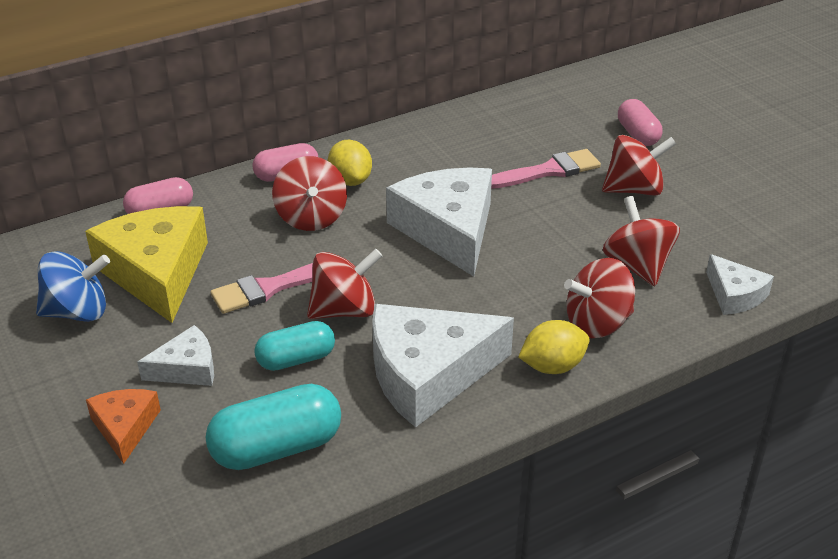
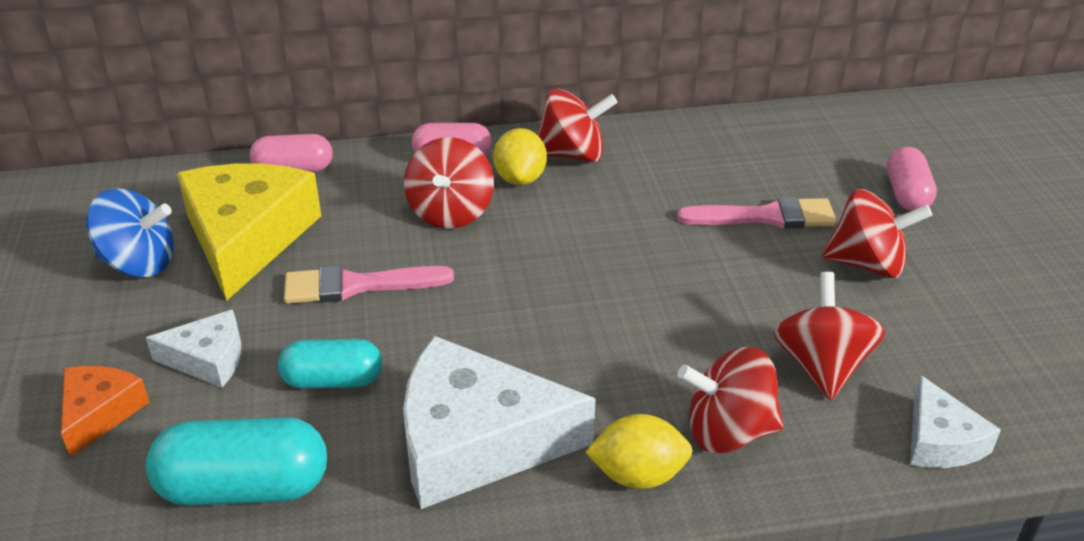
camera: 20 degrees right, 0 degrees up
(344, 310) = (423, 333): red spinning top -> red spinning top (572, 155)
(448, 230) = (601, 263): white cheese -> none

